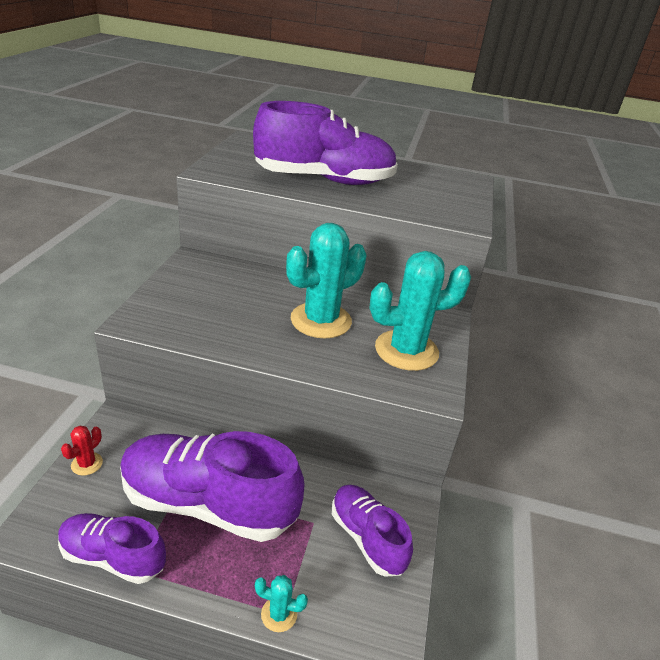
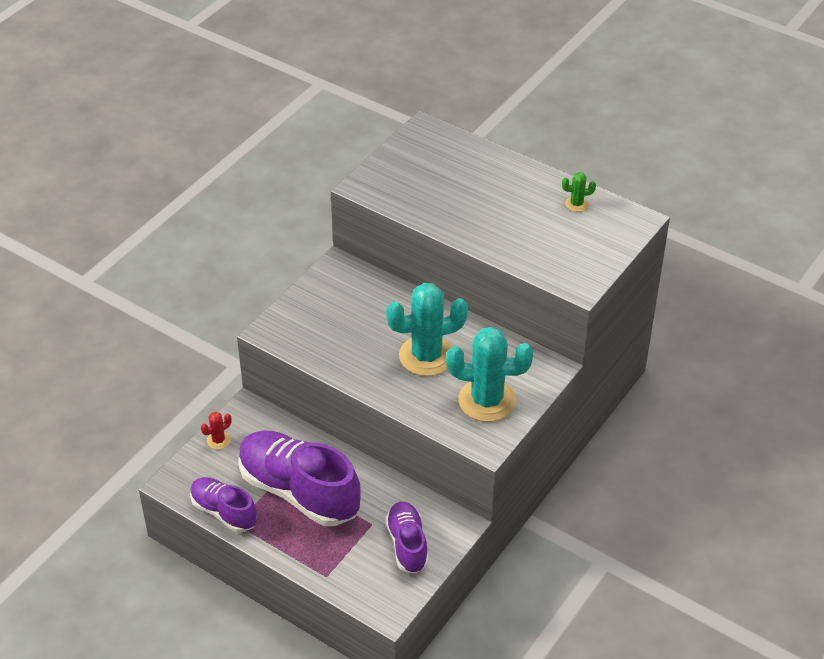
camera: 25 degrees right, 10 degrees up
(279, 614) = (322, 575): turquoise cactus -> none
(325, 180) = (471, 209): purple shoe -> none
(414, 173) = (576, 204): none -> green cactus

